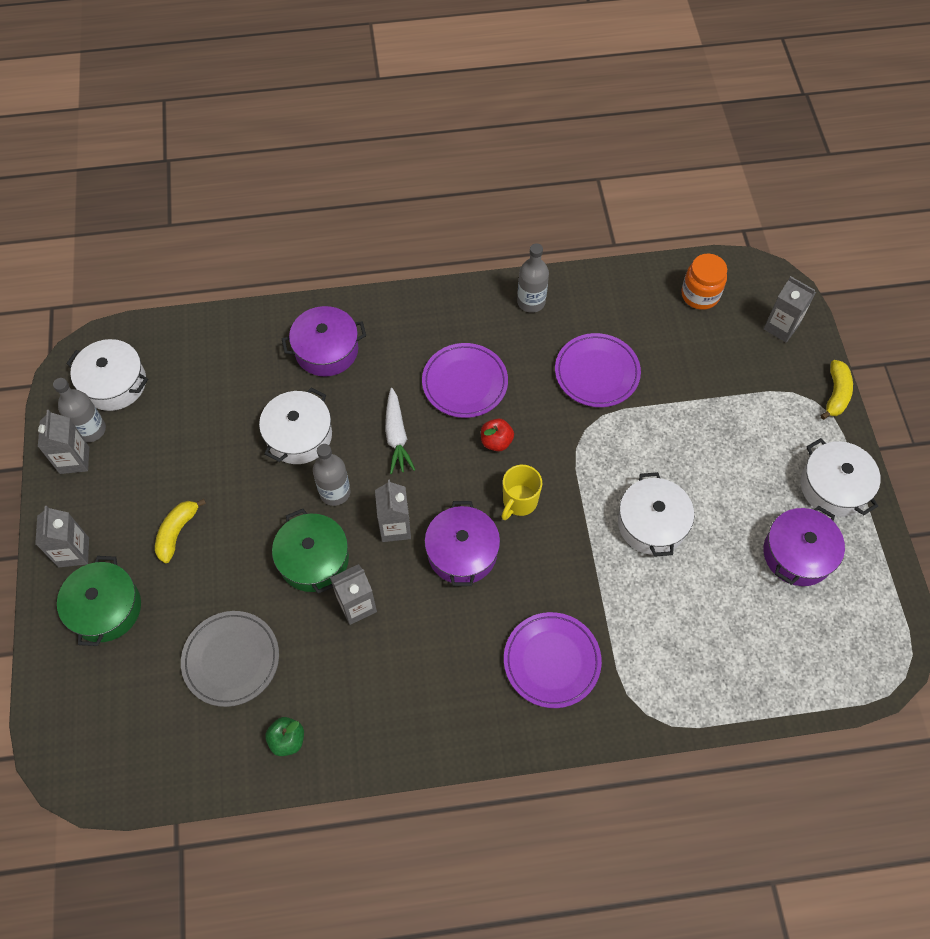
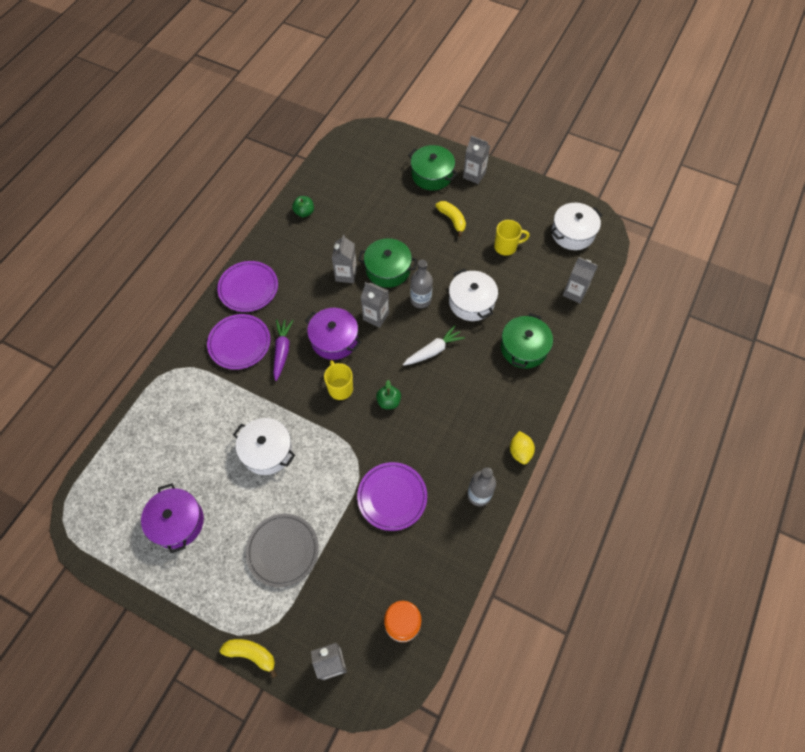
camera: 125 degrees right, 0 degrees up
(74, 460) = (531, 196): grey carton -> grey carton (574, 292)
(91, 430) = (547, 211): grey bottle -> none
(184, 444) = (506, 247): none -> yellow mug
(231, 659) = (363, 210): grey plate -> grey plate (283, 550)
(326, 350) = (524, 348): purple pot -> green pot
(396, 436) = (433, 350): white carrot -> white carrot turned 120 degrees clockwise
(457, 291) = (520, 452): none -> yellow lemon
(465, 383) = (443, 410): purple plate -> purple plate (248, 288)
(496, 441) = (388, 401): red apple -> green apple
(522, 601) = (282, 351): none -> purple carrot
(833, 487) = (194, 586): white pot -> none
(835, 394) = (251, 654): yellow banana -> yellow banana turned 150 degrees clockwise

